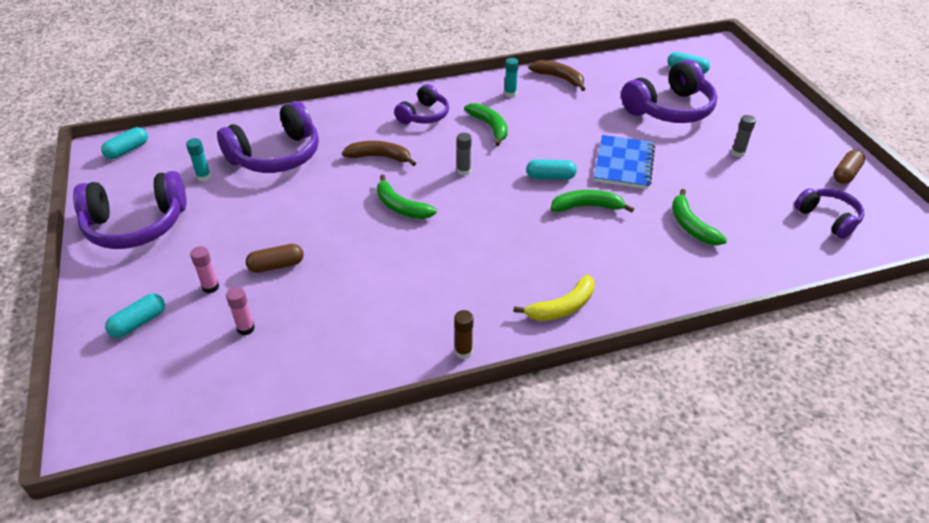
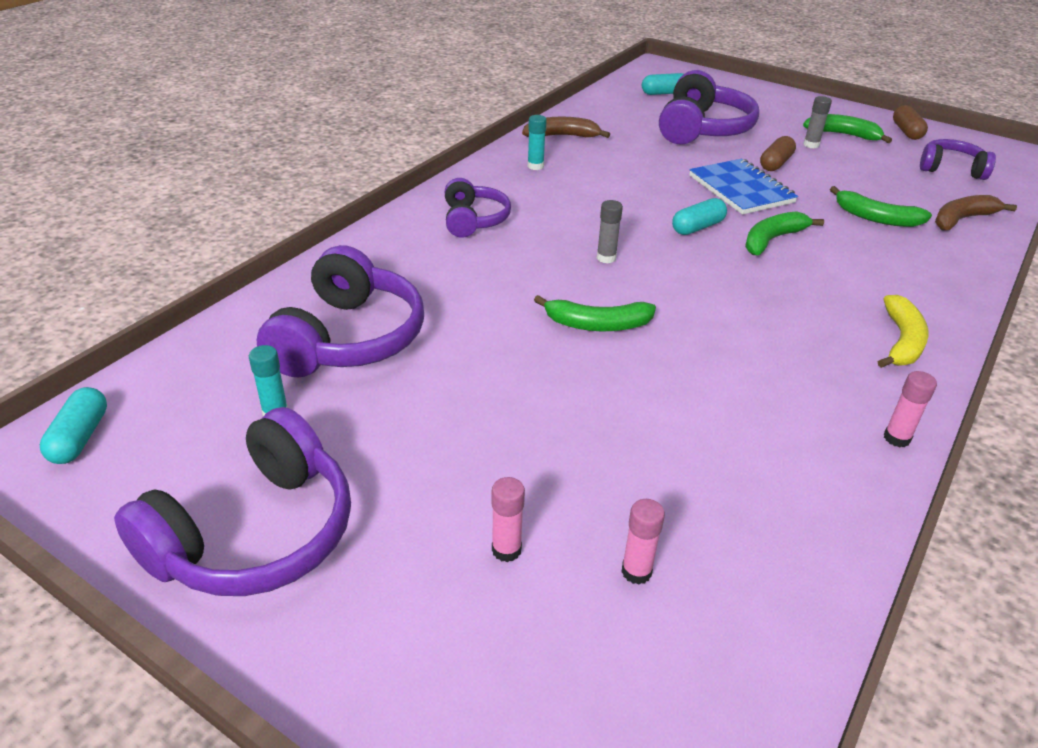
camera: 40 degrees left, 5 degrees down
(139, 323) = (473, 670): turquoise capsule -> none
(276, 265) = (553, 469): brown capsule -> brown capsule (775, 163)
(379, 157) = (489, 283): brown banana -> brown banana (962, 219)
(463, 352) = (896, 438): brown glue stick -> pink glue stick
(490, 127) = (564, 204): green banana -> green banana (843, 134)

